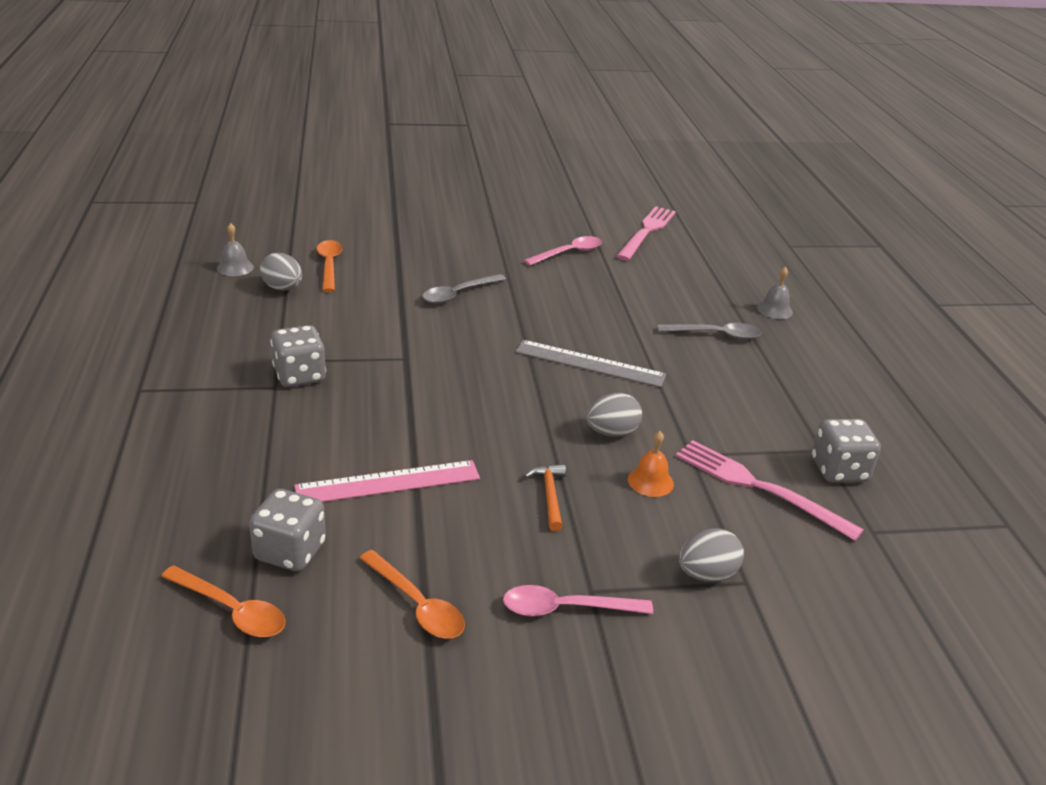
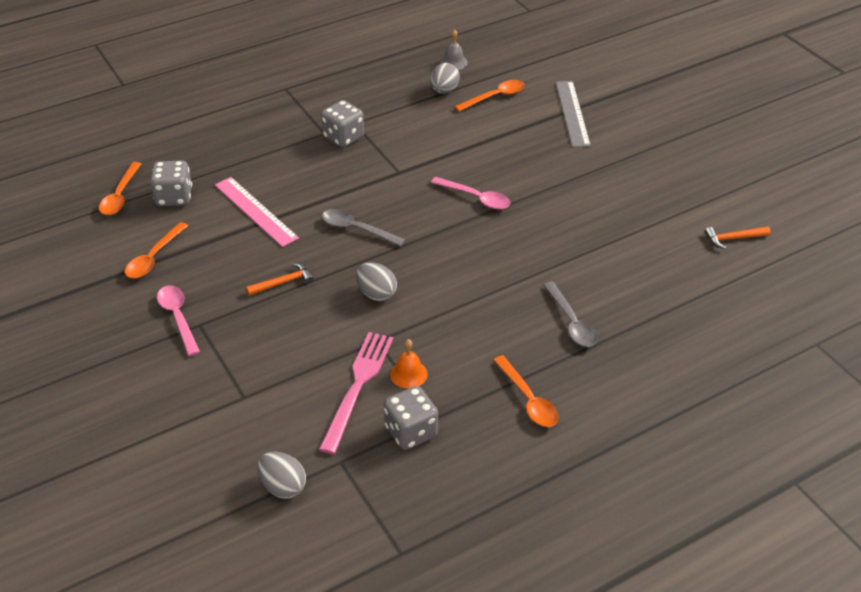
camera: 70 degrees right, 10 degrees up
(458, 294) = (509, 167): grey spoon -> grey spoon (357, 229)
(569, 253) = (638, 203): pink spoon -> pink spoon (476, 198)
(590, 363) = (463, 260): grey ruler -> grey ruler (572, 113)
(646, 232) = (733, 238): pink fork -> orange hammer
(650, 481) = (329, 327): orange bell -> orange bell (408, 374)
(706, 574) = (241, 375): grey egg -> grey egg (283, 486)
(774, 310) = (656, 353): grey bell -> none
(812, 389) = (528, 399): none -> orange spoon

